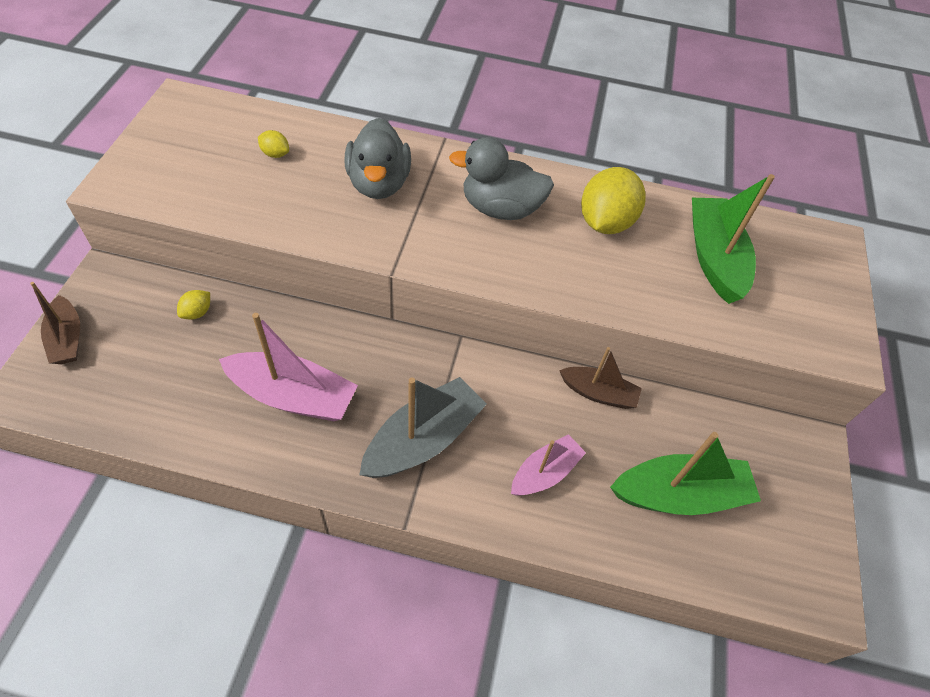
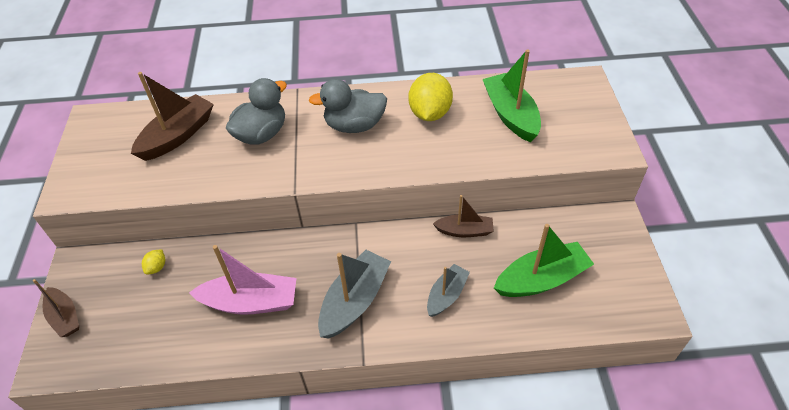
camera: 10 degrees left, 5 degrees down
(275, 154) = (178, 136): yellow lemon -> brown boat
(379, 184) = (261, 134): grey duck -> grey duck turned 120 degrees counterclockwise
(545, 472) = (446, 295): pink boat -> grey boat

